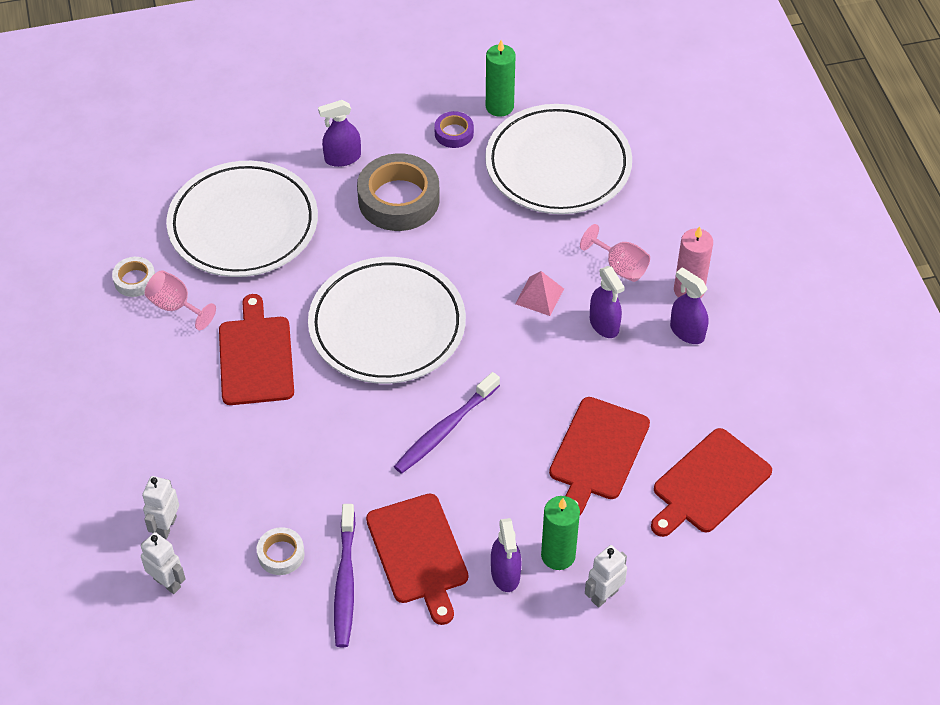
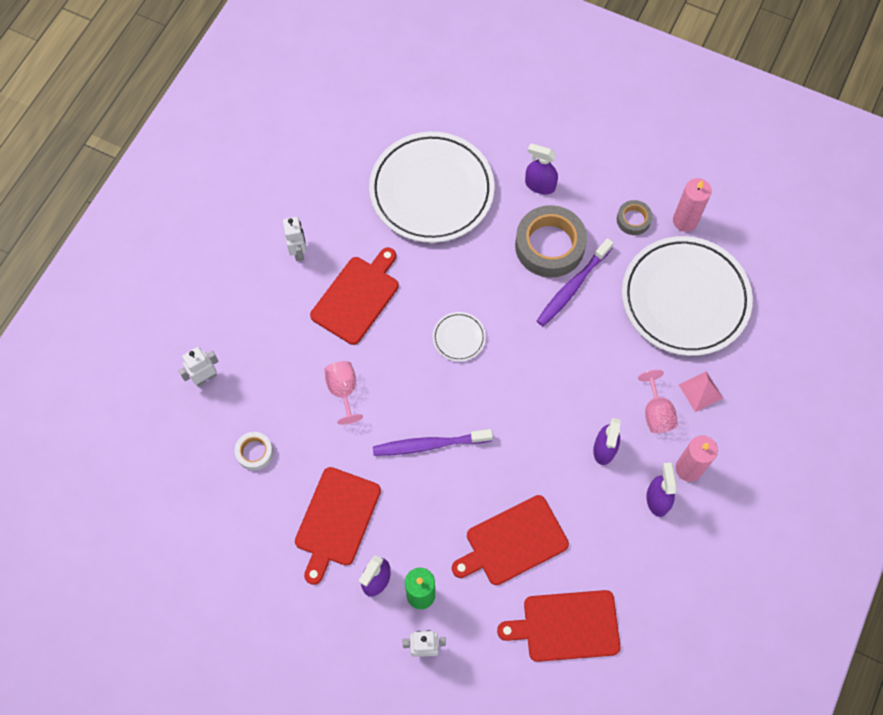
camera: 40 degrees right, 15 degrees up
(135, 280) = (330, 183): white tape -> none
(167, 582) = (174, 417): white robot -> white robot (298, 251)
(176, 306) = (339, 222): pink goblet -> pink goblet (343, 390)
(345, 582) = (275, 503): purple toothbrush -> purple toothbrush (572, 287)
(387, 325) = (459, 338): white plate -> white plate, size x0.41
(454, 133) = (633, 220): purple tape -> grey tape
(499, 106) = (685, 221): green candle -> pink candle
(539, 296) = (579, 393): pink pyramid -> pink pyramid (700, 391)

